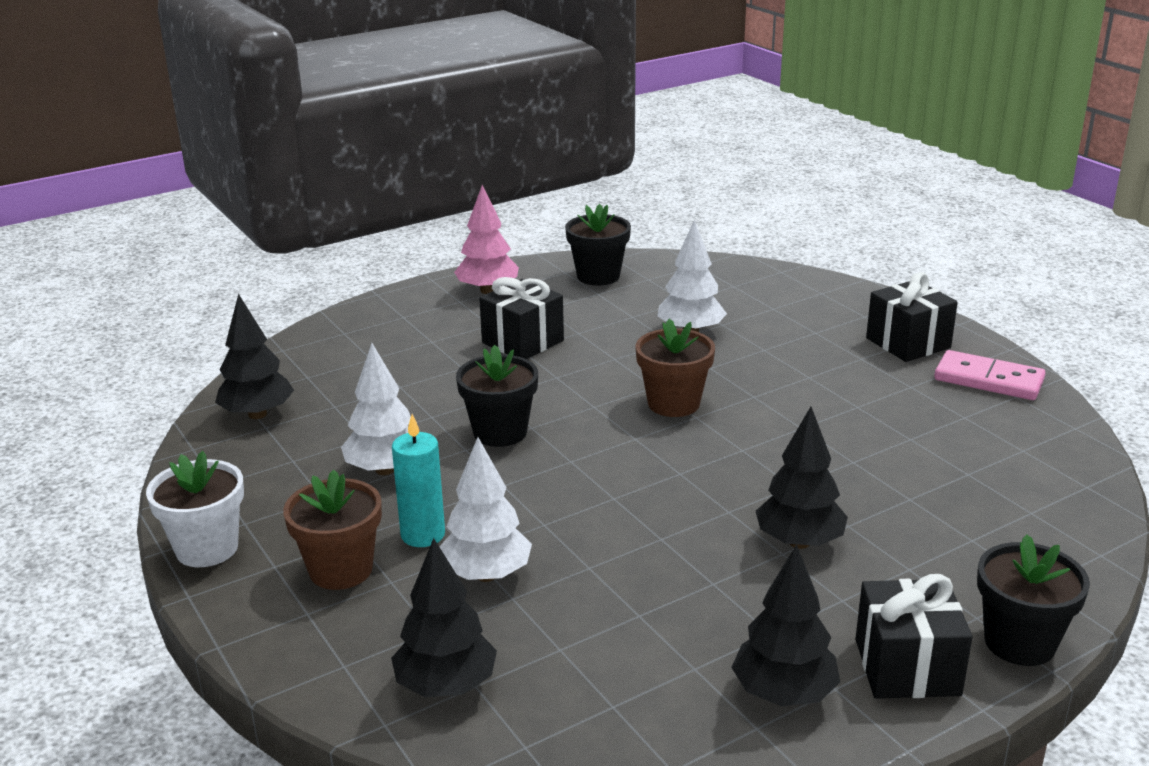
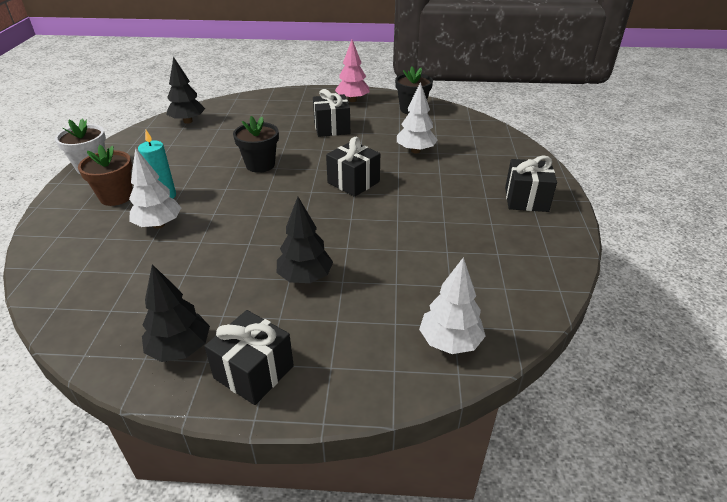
camera: 35 degrees right, 10 degrees up
(385, 470) = (194, 162): white tree -> white tree (450, 342)
(446, 686) = (72, 264): black tree -> none
(673, 403) = (353, 182): brown flower pot -> black gift
(988, 380) = (545, 239): pink domino -> none
(1019, 642) = (330, 396): black flower pot -> none

